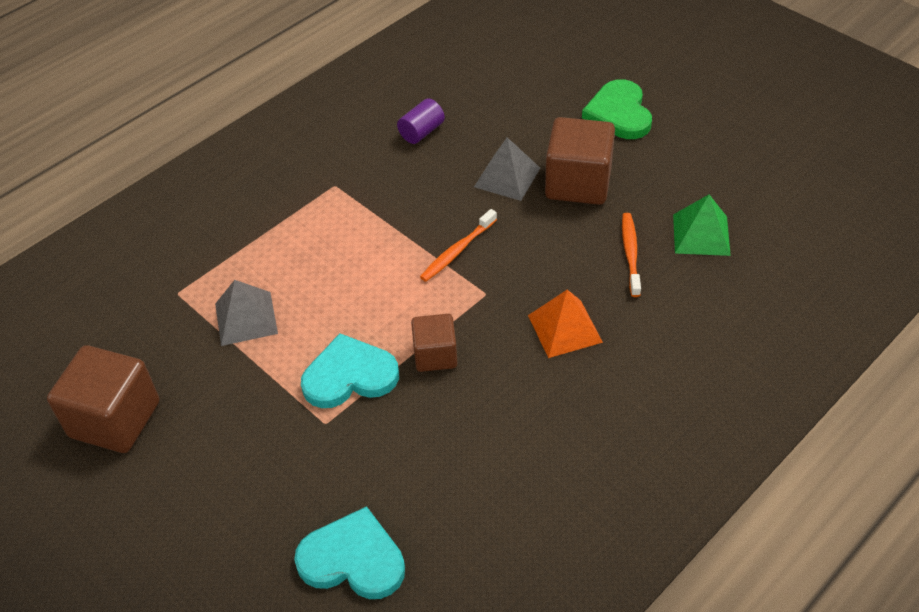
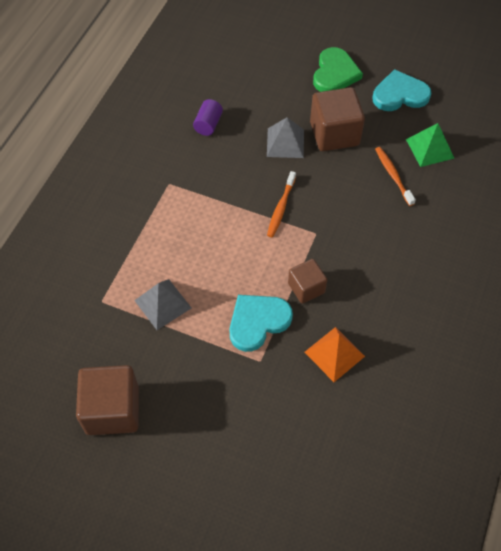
camera: 25 degrees left, 10 degrees up
(353, 559) = (329, 446): turquoise heart -> turquoise heart (400, 94)
(564, 328) = (378, 242): orange pyramid -> orange pyramid (334, 354)
(619, 113) = (335, 73): green heart -> green heart turned 135 degrees counterclockwise

